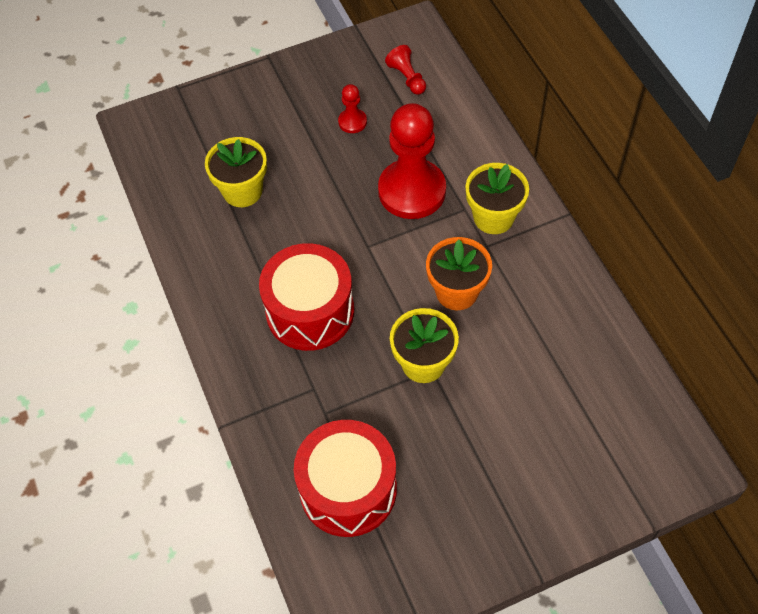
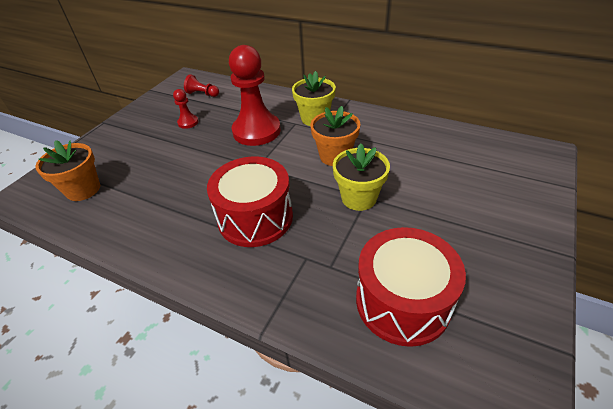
camera: 40 degrees left, 15 degrees down
(190, 157) = (83, 189): none -> orange flower pot
(242, 191) = (142, 186): yellow flower pot -> none

